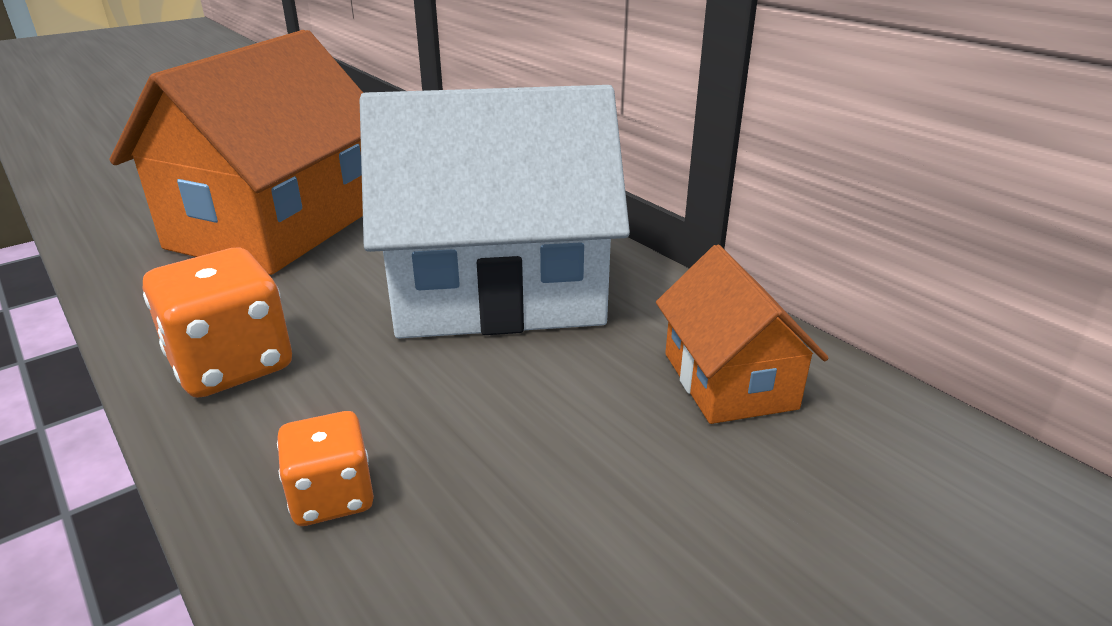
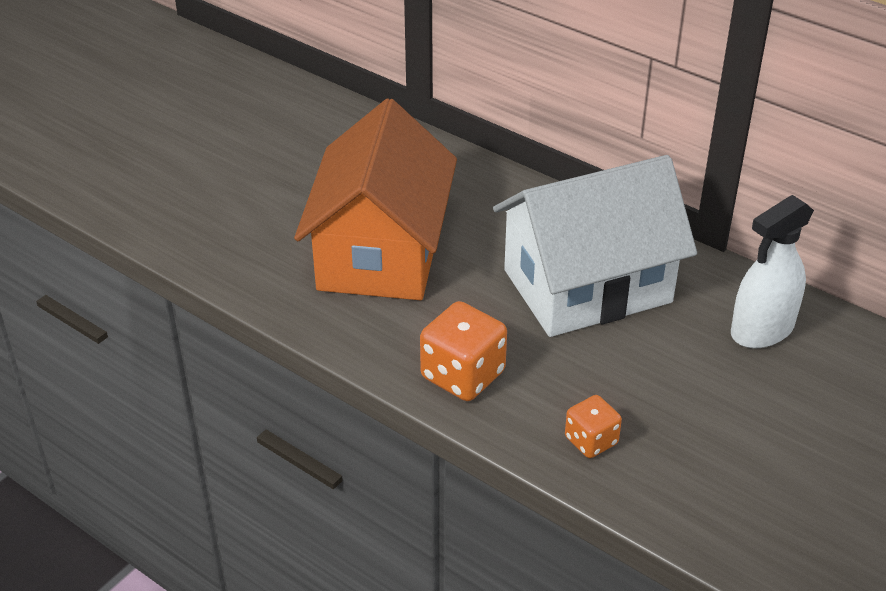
camera: 15 degrees left, 10 degrees up
(728, 380) = (762, 330): orange house -> white spray bottle

